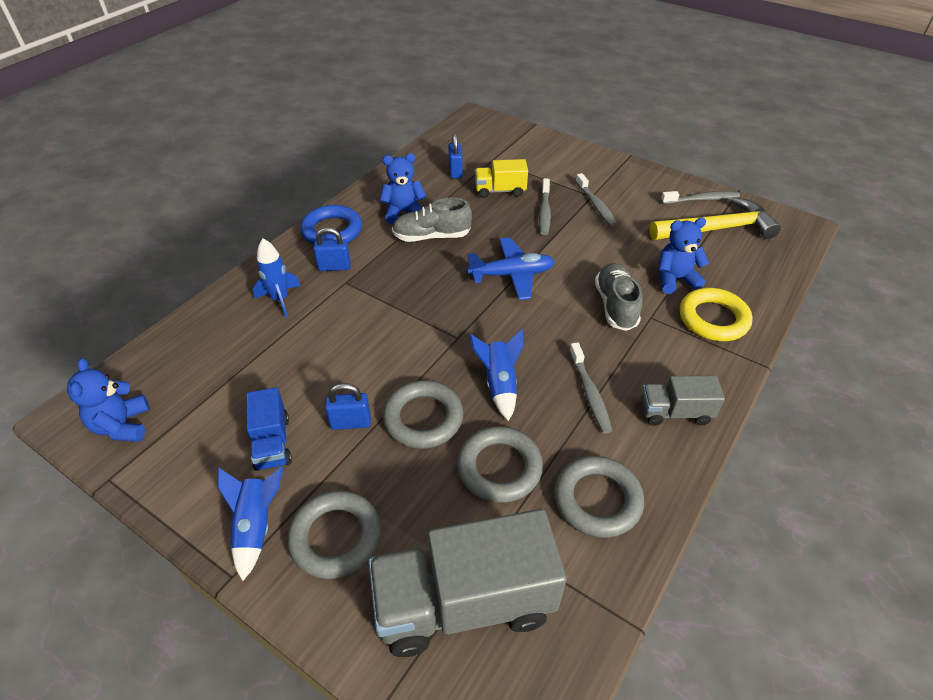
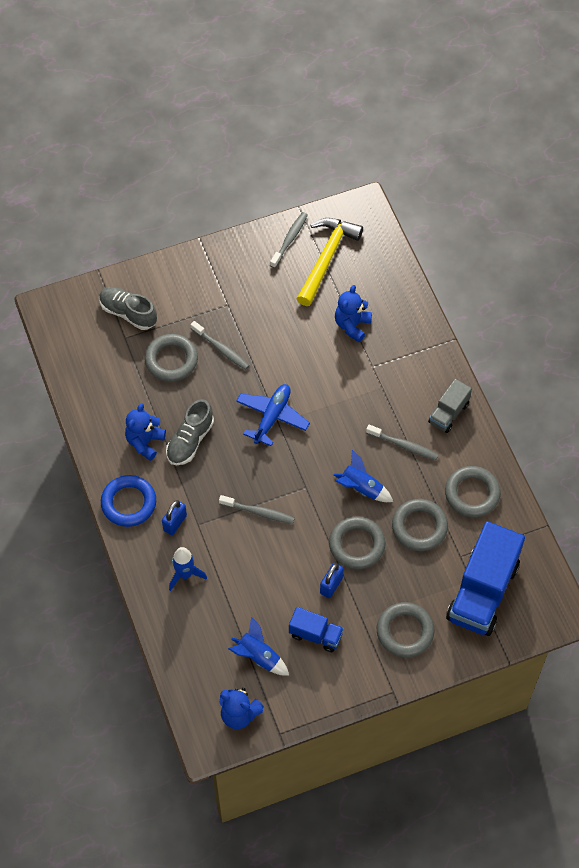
camera: 55 degrees left, 15 degrees up
(256, 526) = (370, 667): blue rocket -> blue rocket (258, 656)
(455, 171) = (119, 374): blue padlock -> none
(464, 603) = (482, 592): grey truck -> blue truck
(500, 191) = (171, 360): yellow truck -> grey ring
(596, 205) = (241, 310): grey toothbrush -> grey toothbrush (259, 512)
(615, 306) = (348, 378): grey shoe -> grey shoe (128, 313)
(713, 319) = (400, 334): yellow ring -> none

